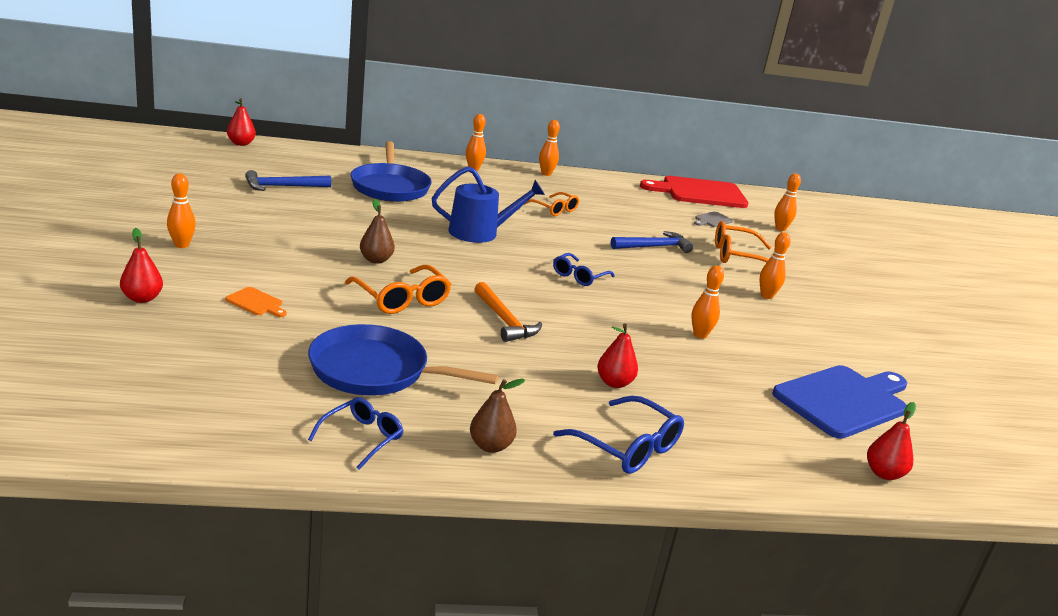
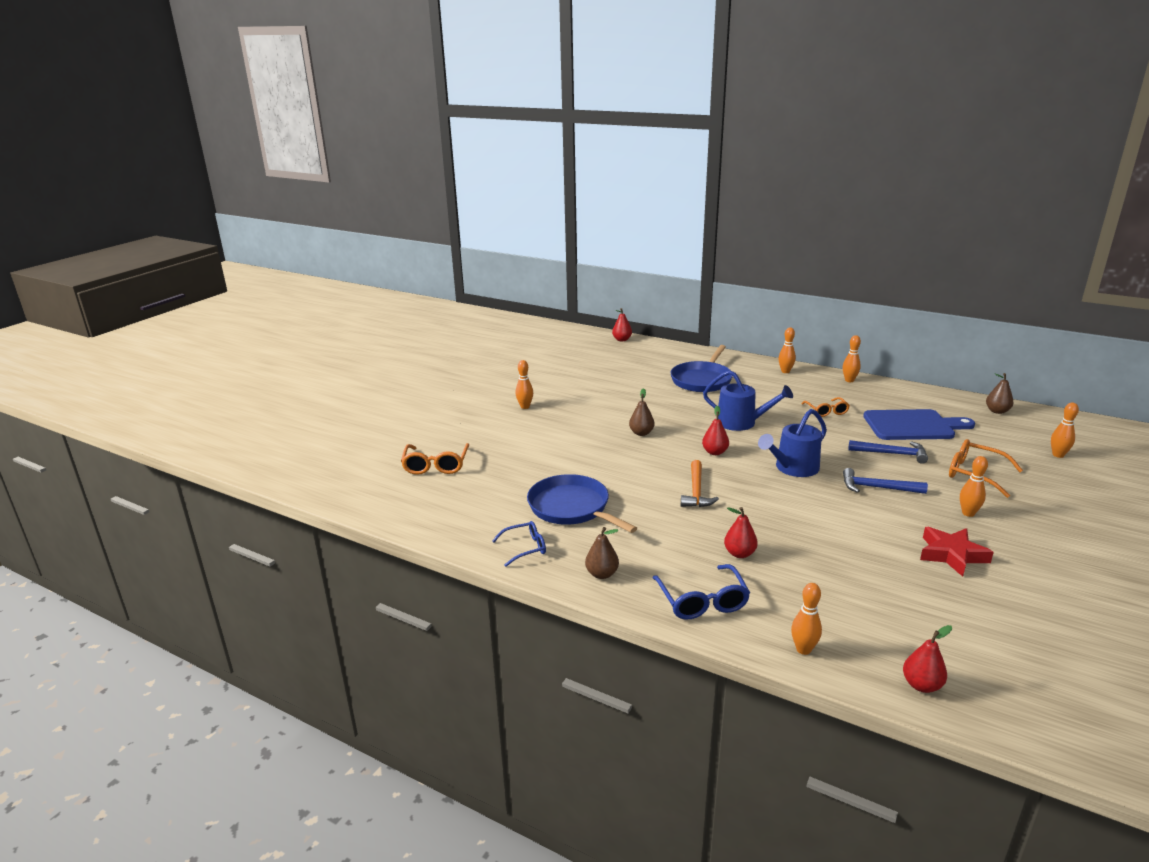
camera: 40 degrees right, 0 degrees up
(142, 298) = (475, 437): red pear -> red pear (715, 452)
(256, 303) = (537, 450): orange cutting board -> none
(283, 186) = (623, 373): blue hammer -> blue hammer (877, 488)
(401, 299) = (634, 463): orange glasses -> orange glasses (436, 465)
(579, 276) = (793, 468): blue glasses -> blue watering can
(699, 193) = (997, 411): red cutting board -> brown pear
(700, 335) = (858, 533): orange bowling pin -> orange bowling pin (803, 649)
(712, 220) = (983, 438): grey cutting board -> none
(790, 339) = (951, 555): none -> red star
(844, 400) = (950, 617): blue cutting board -> blue cutting board (912, 426)

